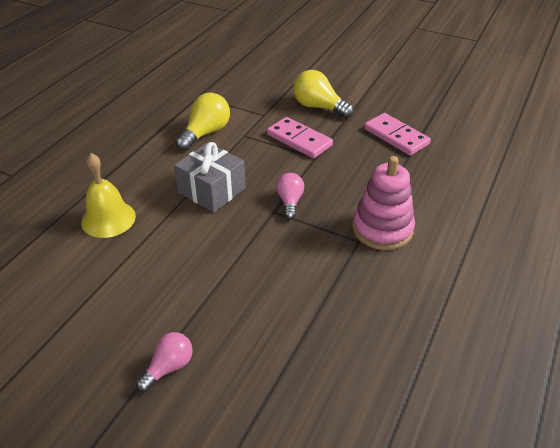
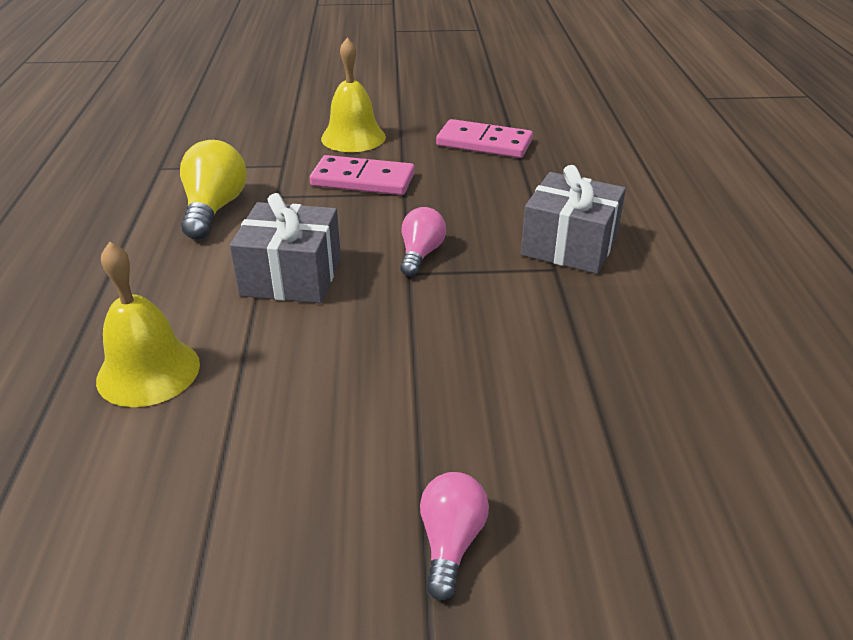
camera: 30 degrees left, 5 degrees down
(290, 202) = (420, 254): pink light bulb -> pink light bulb turned 45 degrees clockwise
(318, 107) = (353, 137): yellow light bulb -> yellow bell
(382, 229) = (569, 245): pink stacking toy -> grey gift

